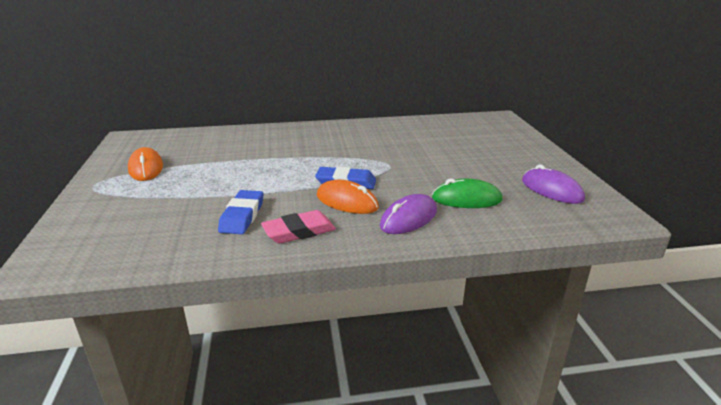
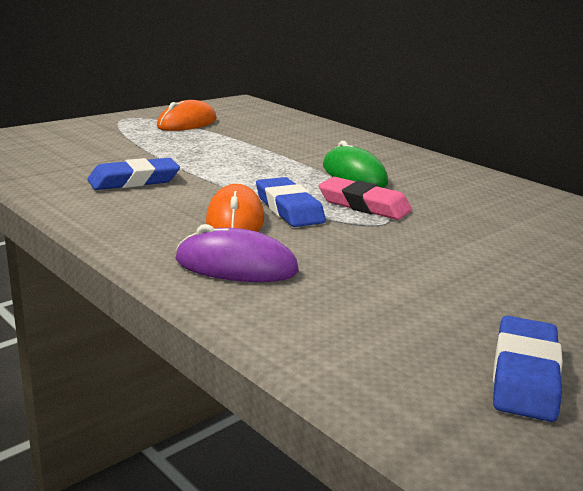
camera: 55 degrees right, 5 degrees down
(299, 231) = (128, 213): pink eraser -> pink eraser (364, 205)
(466, 199) = (358, 297): green mouse -> green mouse (354, 175)
(551, 190) = (524, 375): purple mouse -> blue eraser

